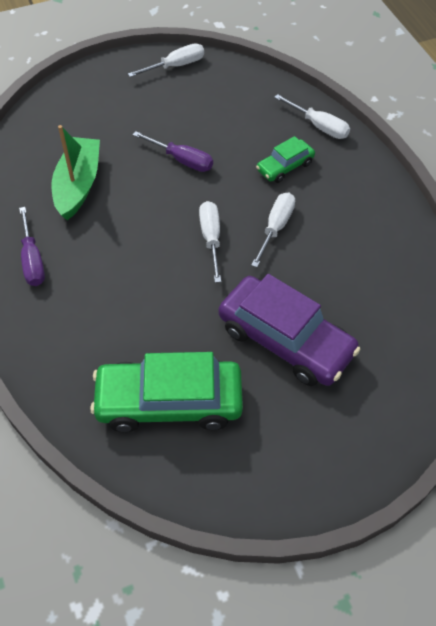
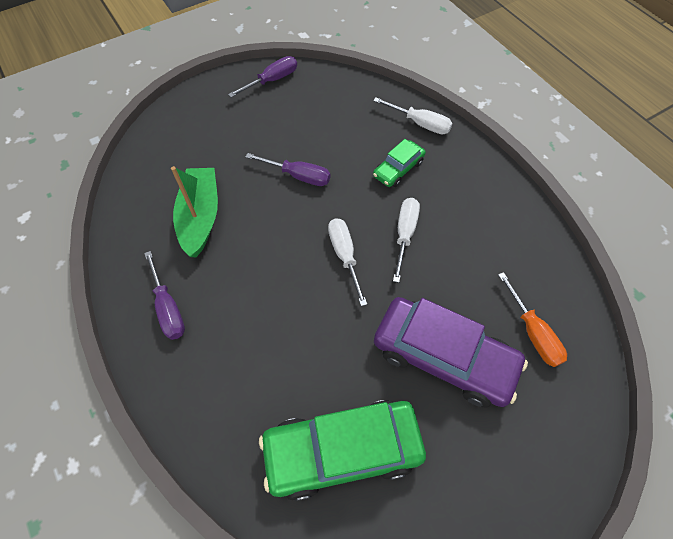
camera: 10 degrees left, 5 degrees up
(175, 66) = (272, 80): white screwdriver -> purple screwdriver
(380, 332) = (532, 332): none -> orange screwdriver

